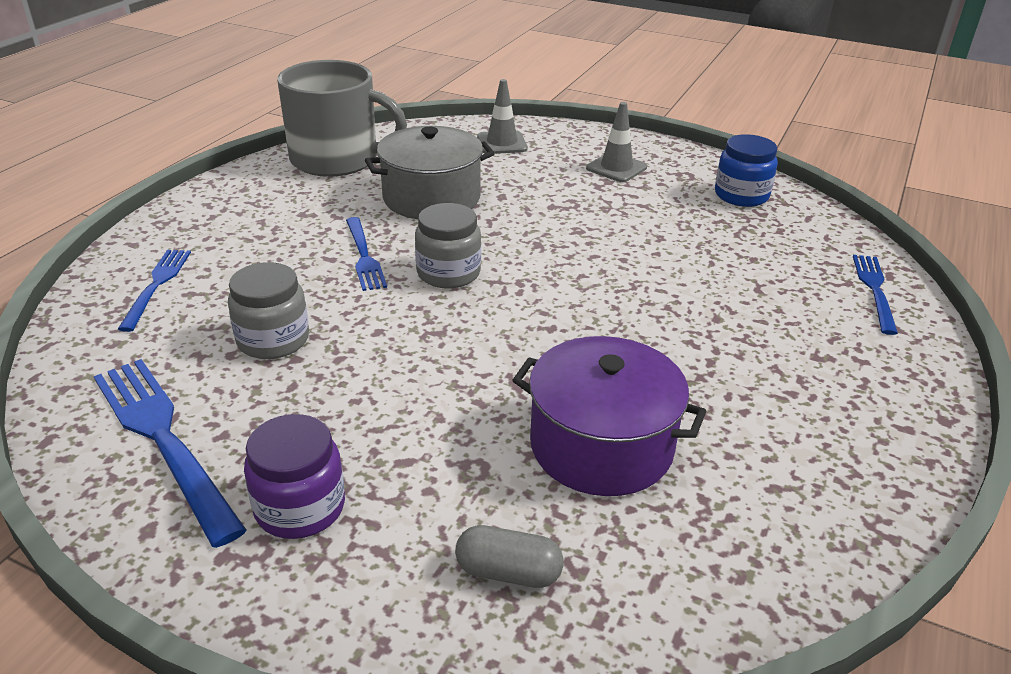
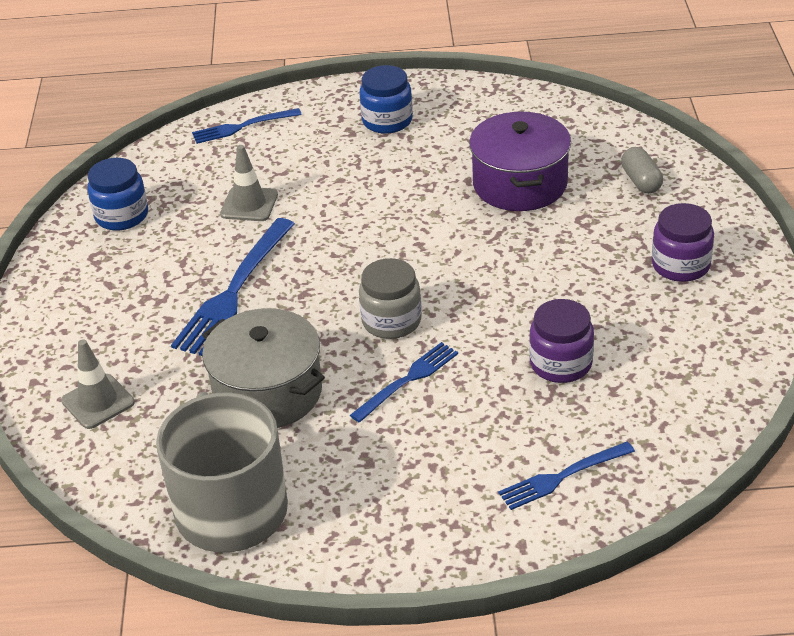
camera: 115 degrees left, 5 degrees up
(162, 438) = (697, 351): blue fork -> blue fork (233, 292)
(273, 340) = (561, 364): grey jar -> purple jar
(616, 168) = (110, 302): grey traffic cone -> grey traffic cone (249, 204)
(833, 393) = (387, 121): none -> blue jar

